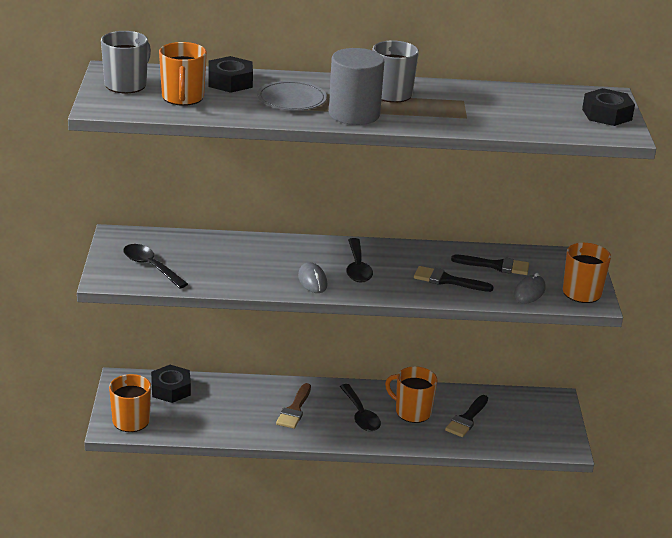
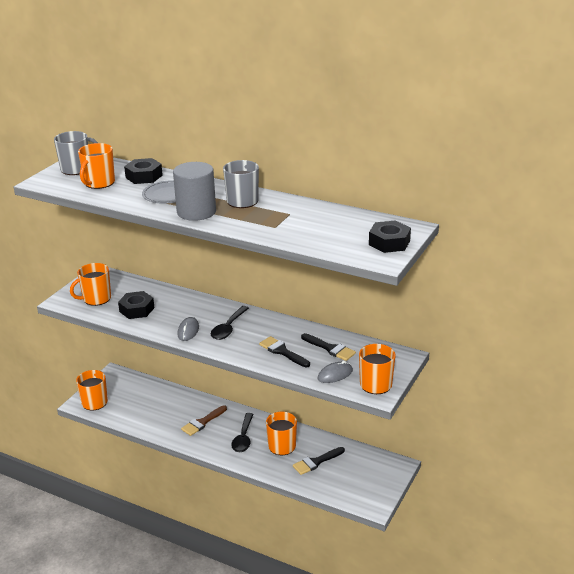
camera: 30 degrees right, 0 degrees up
(150, 267) = (96, 299): black spoon -> orange mug
(171, 389) = (137, 387): black nut -> black nut (137, 309)

